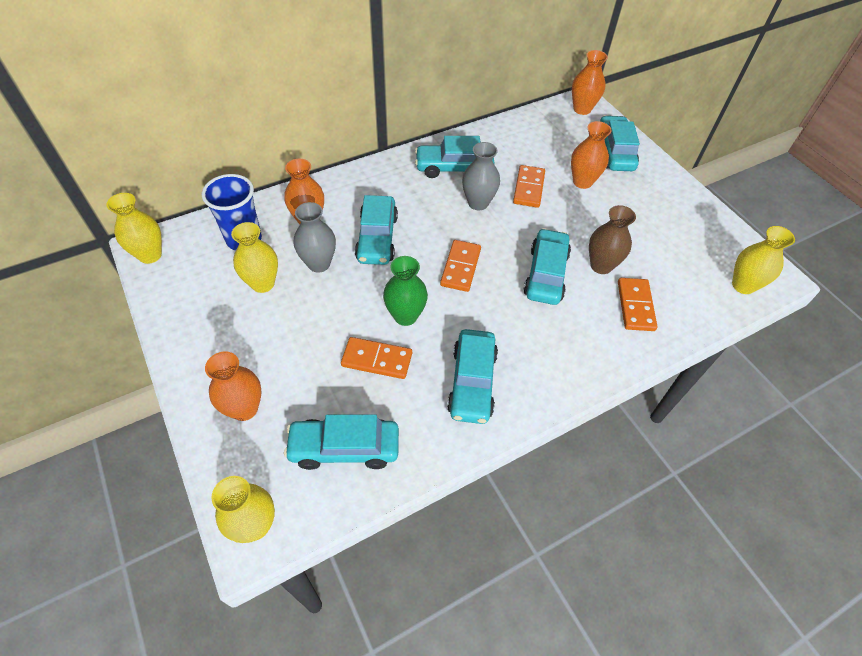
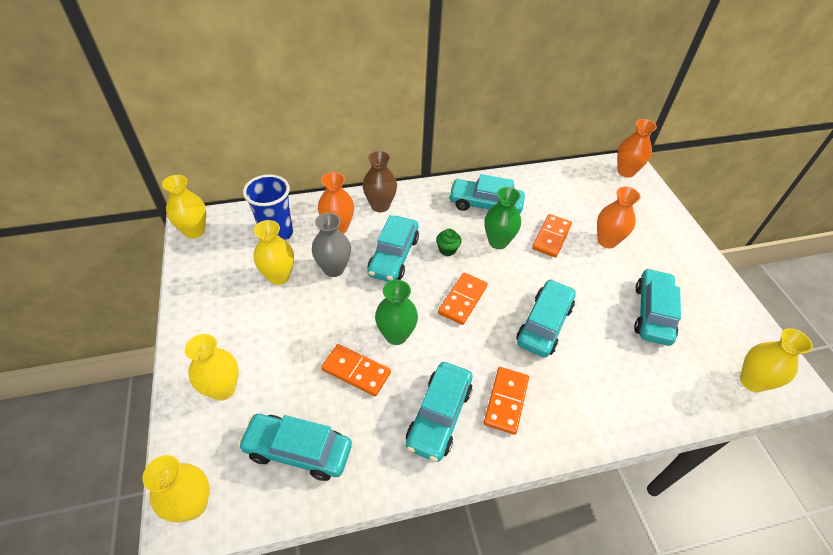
camera: 15 degrees right, 5 degrees down
(244, 409) = (223, 389): orange vase -> yellow vase
(430, 221) = (447, 249): none -> green cupcake
(478, 203) = (498, 242): grey vase -> green vase
(601, 265) = (603, 328): brown vase -> brown vase (380, 206)
(615, 152) = (648, 218): turquoise car -> turquoise car (652, 313)
(635, 306) = (628, 377): orange domino -> orange domino (506, 401)

